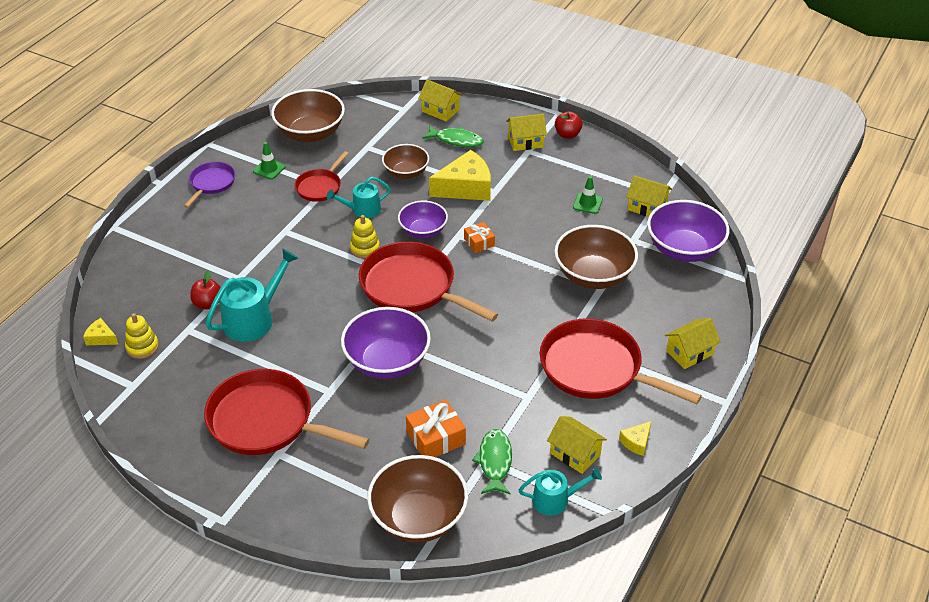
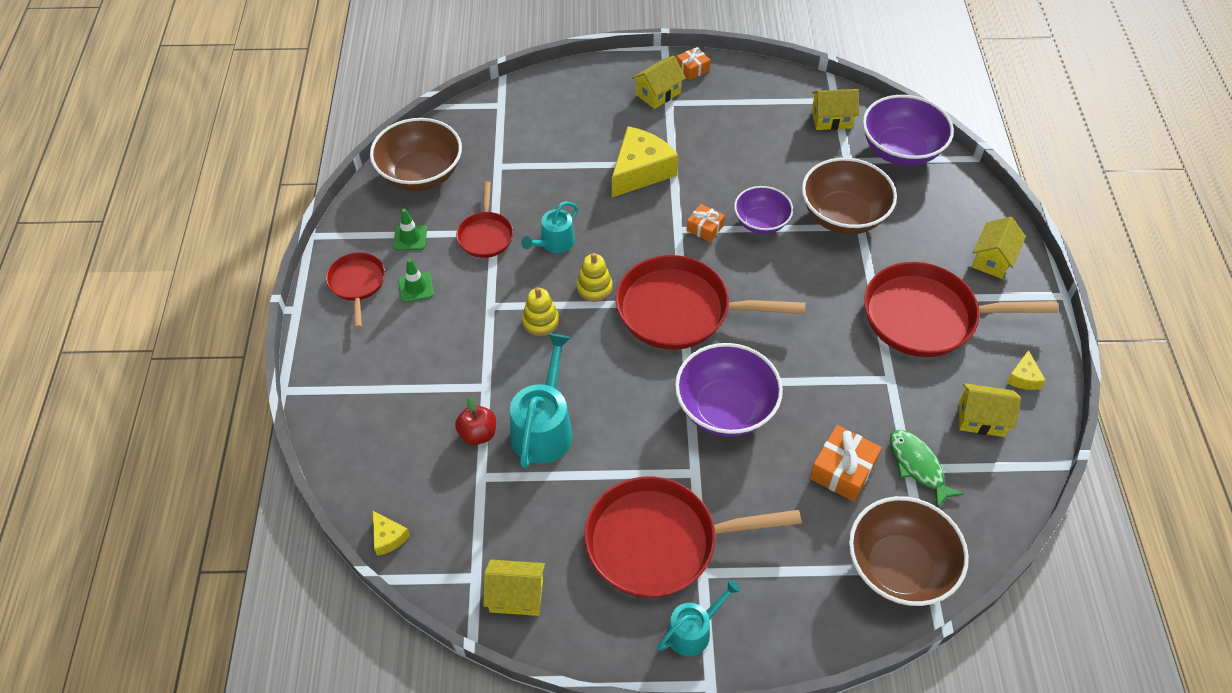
camera: 30 degrees left, 10 degrees up
(101, 338) = (388, 537): yellow cheese -> yellow cheese turned 120 degrees counterclockwise
(142, 347) = (446, 524): yellow stacking toy -> yellow stacking toy (540, 321)
(211, 183) = (357, 284): purple pan -> red pan
(406, 172) = (564, 179): brown bowl -> none
(423, 231) = (638, 240): purple bowl -> purple bowl (761, 222)
(440, 111) = (541, 92): yellow house -> yellow house (516, 595)
(456, 140) = (586, 120): green fish -> none
(555, 500) = (1004, 478): turquoise watering can -> turquoise watering can (693, 631)
(567, 134) = (692, 69): red apple -> orange gift
(587, 203) = (773, 138): green traffic cone -> green traffic cone (416, 287)

